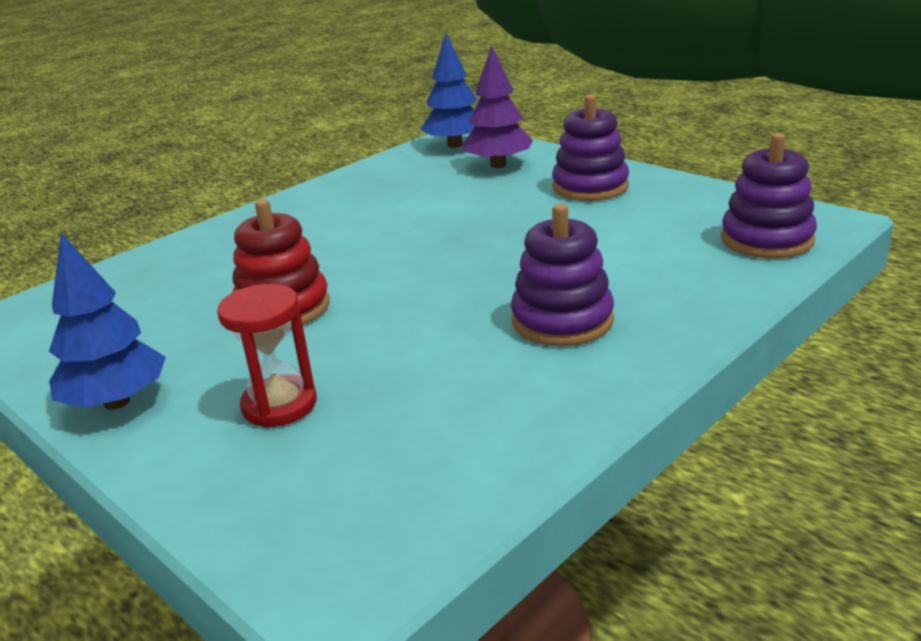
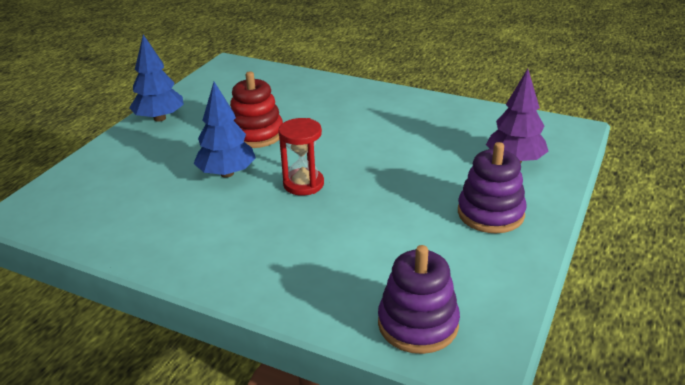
camera: 70 degrees right, 5 degrees up
(279, 405) = (157, 161): red hourglass -> red hourglass (303, 184)
(454, 145) = (547, 132): blue tree -> blue tree (227, 173)
(562, 321) = (256, 235): purple stacking toy -> none

